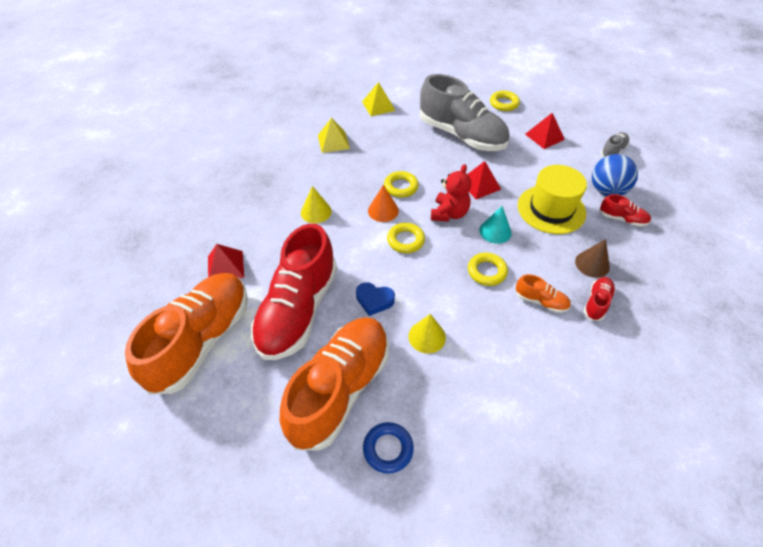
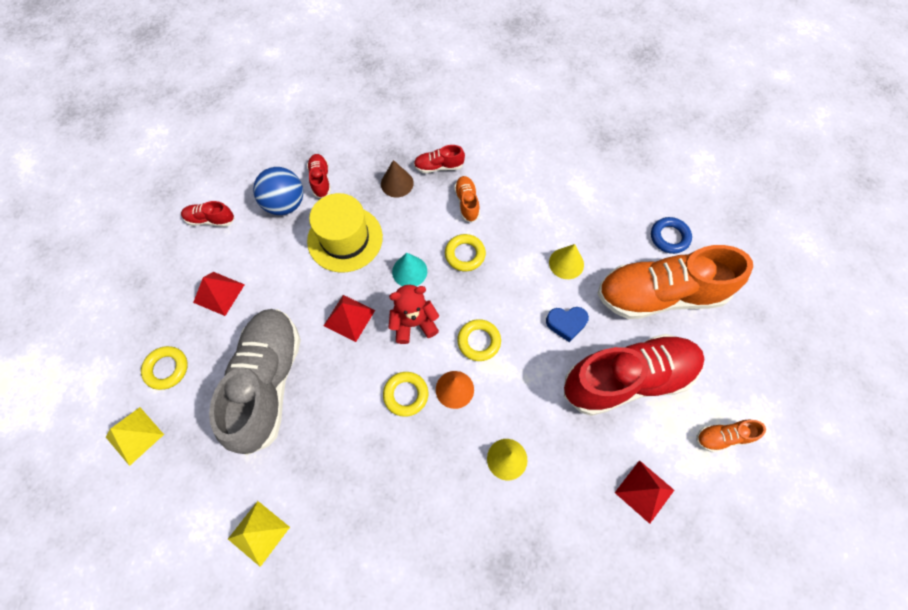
camera: 125 degrees left, 15 degrees up
(201, 340) = (723, 437): orange shoe -> orange shoe, size x0.42
(333, 142) = (376, 536): yellow pyramid -> yellow pyramid (134, 436)
(374, 300) = (566, 323): blue heart -> blue heart turned 105 degrees clockwise
(613, 151) = (210, 220): grey shoe -> red shoe

